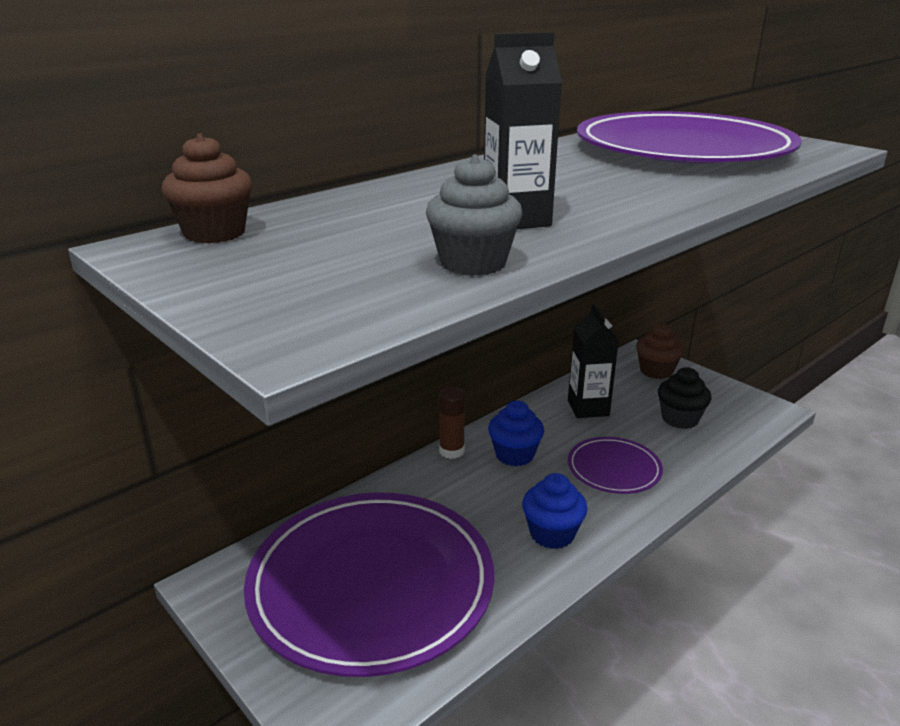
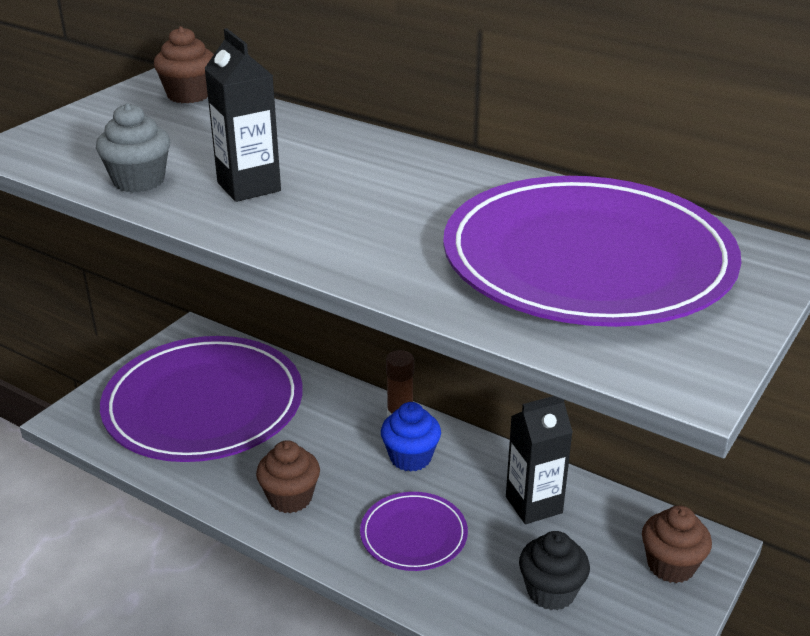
camera: 75 degrees right, 5 degrees up
(552, 534) = (290, 498): blue cupcake -> brown cupcake

